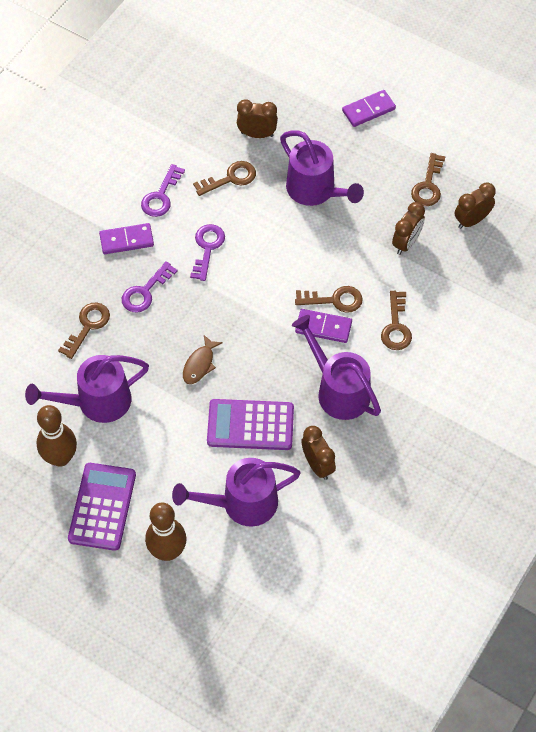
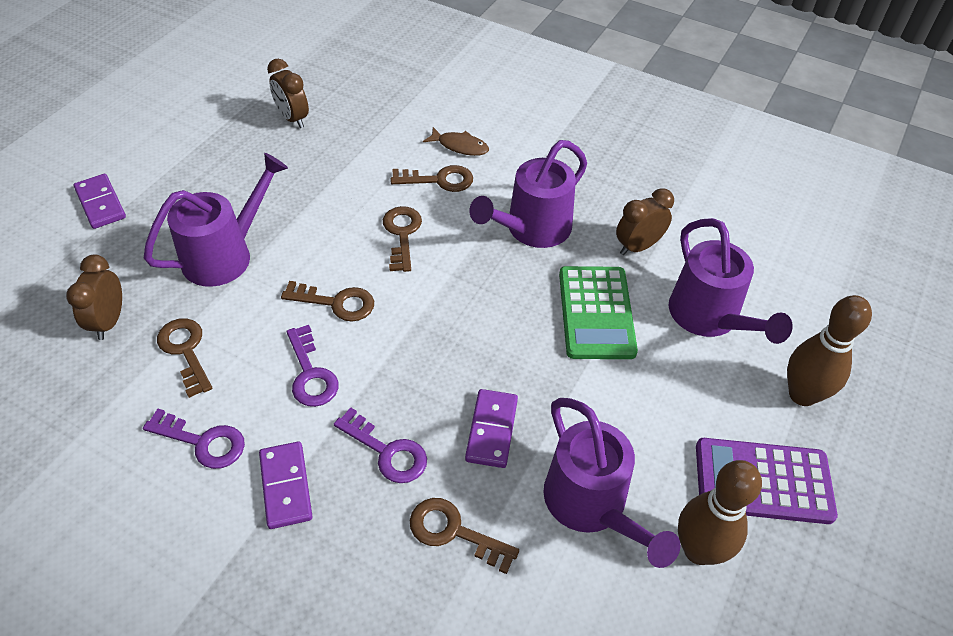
camera: 95 degrees left, 10 degrees down
(200, 364) = (510, 373): brown fish -> brown fish (460, 146)
(207, 248) = (310, 374): purple key -> purple key turned 120 degrees counterclockwise
(250, 425) = (596, 313): purple calculator -> green calculator
(323, 327) = (443, 244): purple domino -> purple domino (492, 430)
(406, 243) = (320, 170): brown clock -> none
(428, 185) = (236, 152): brown key -> brown key (336, 303)

